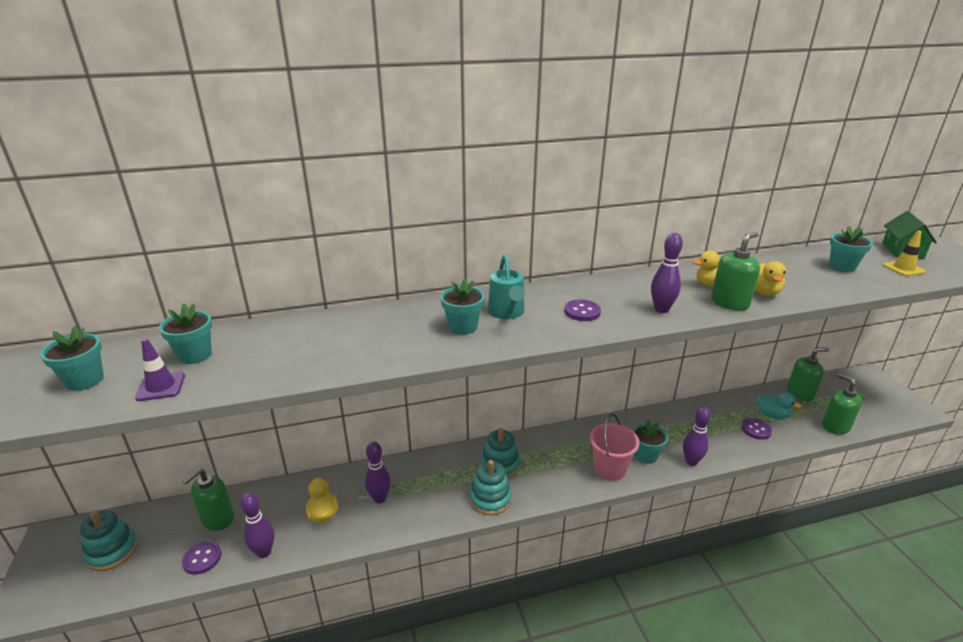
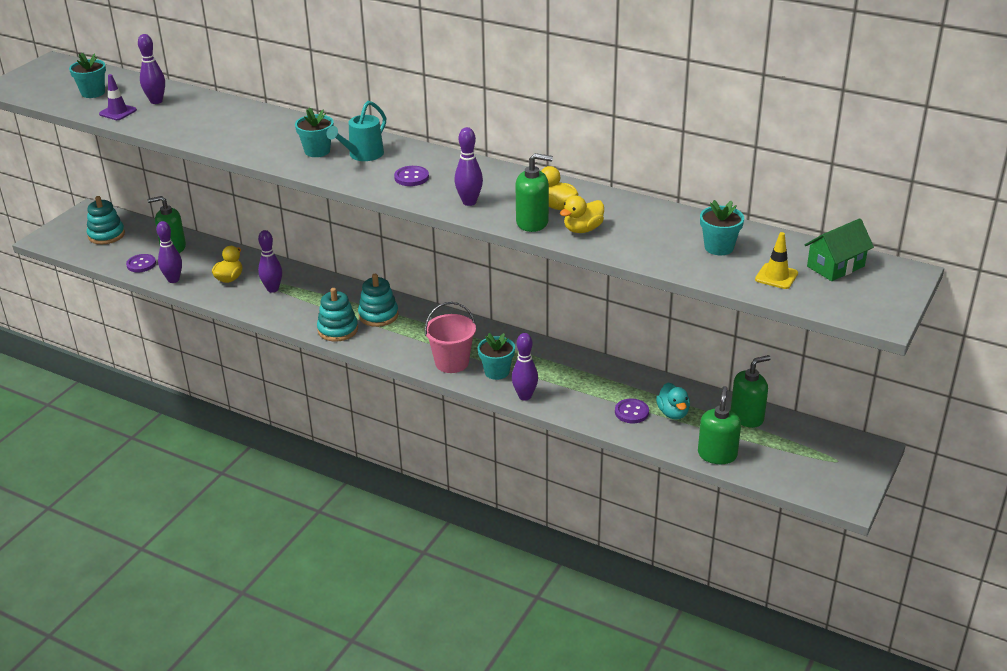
camera: 45 degrees right, 5 degrees up
(195, 355) = (156, 101): turquoise flower pot -> purple bowling pin
(800, 393) = (747, 417): green soap dispenser -> green soap dispenser turned 60 degrees counterclockwise

